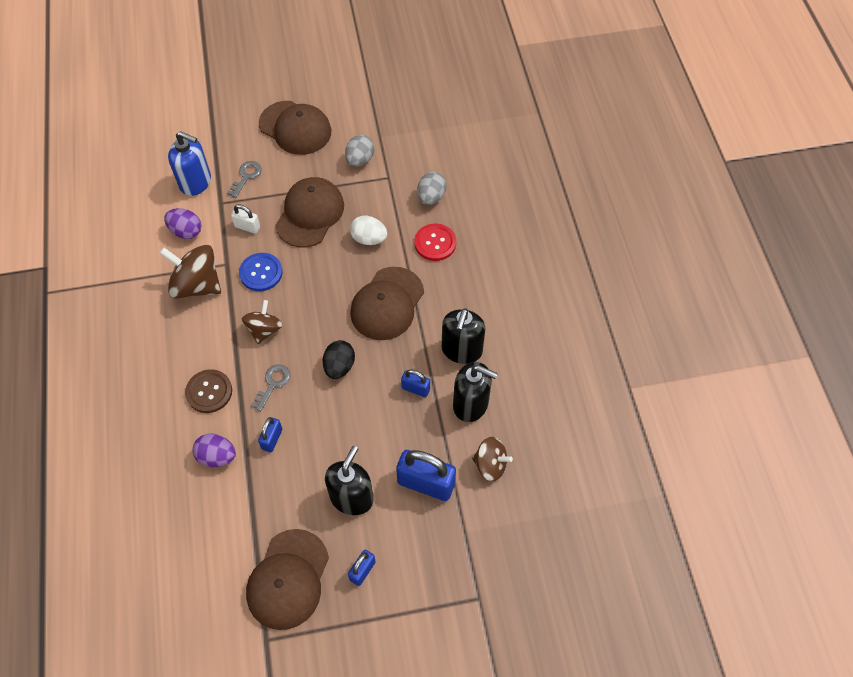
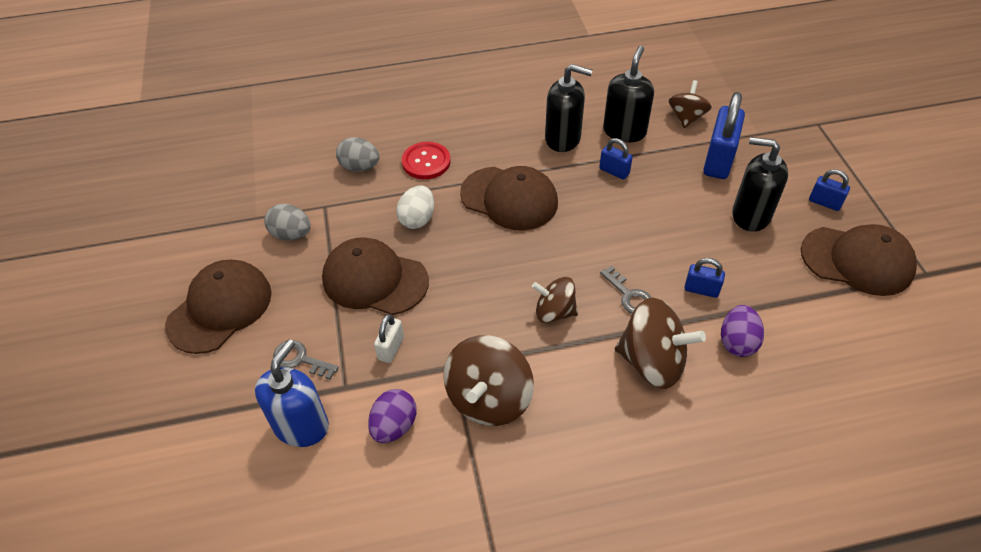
camera: 90 degrees left, 10 degrees down
(209, 392) = (652, 362): brown button -> brown spinning top
(261, 273) = (468, 324): blue button -> none
(273, 384) = (629, 295): grey key -> grey key turned 150 degrees counterclockwise
(339, 366) = (596, 235): black egg -> none
(415, 388) = (614, 171): blue padlock -> blue padlock turned 75 degrees counterclockwise

